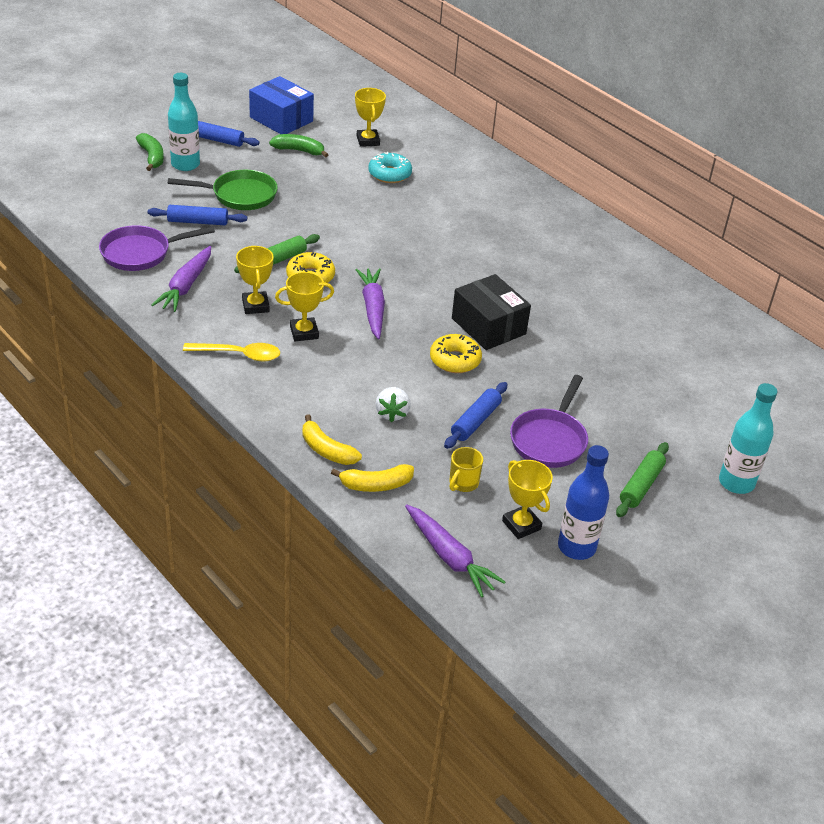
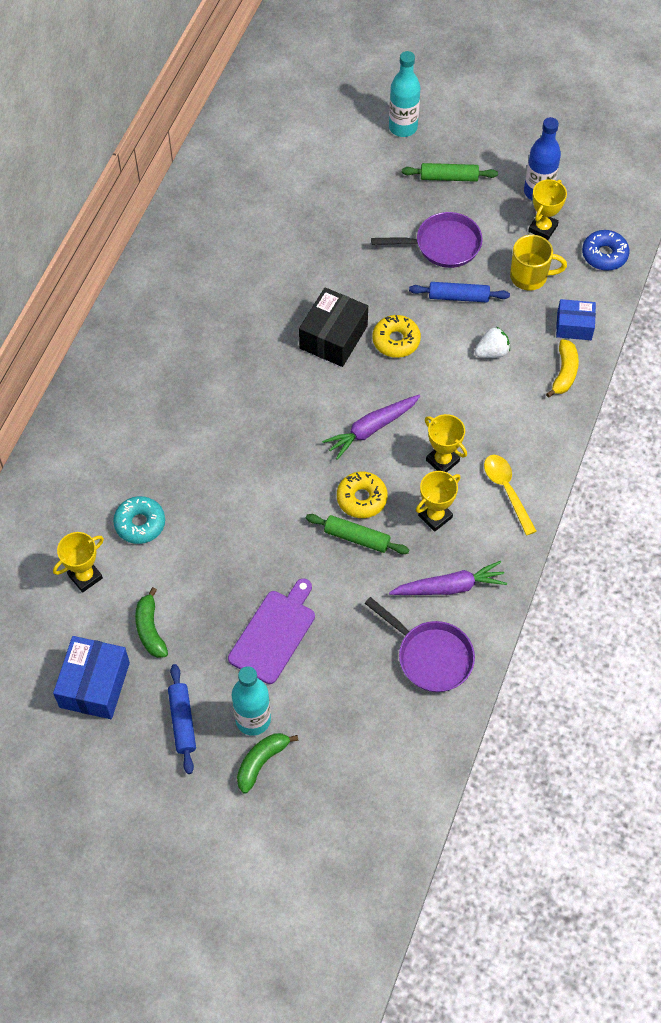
camera: 115 degrees left, 20 degrees up
(198, 222) = (345, 641): blue rolling pin -> none
(239, 195) = (274, 633): green pan -> purple cutting board
(375, 485) = (574, 326): yellow banana -> blue box
(449, 557) = (604, 255): purple carrot -> blue donut
(463, 483) = (530, 277): yellow mug -> yellow mug, size x1.52

